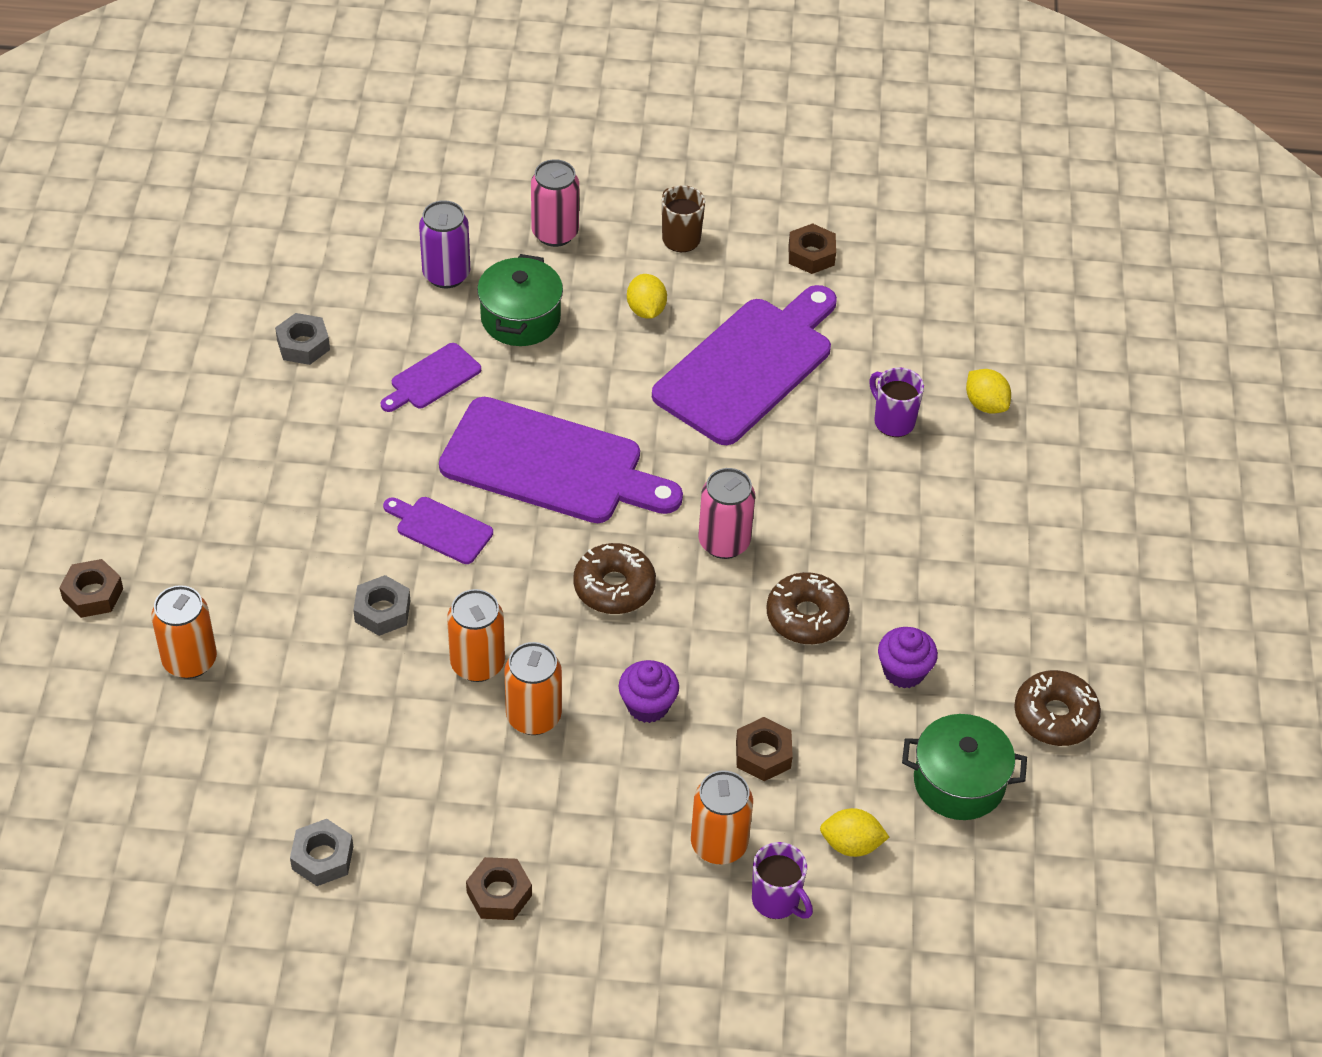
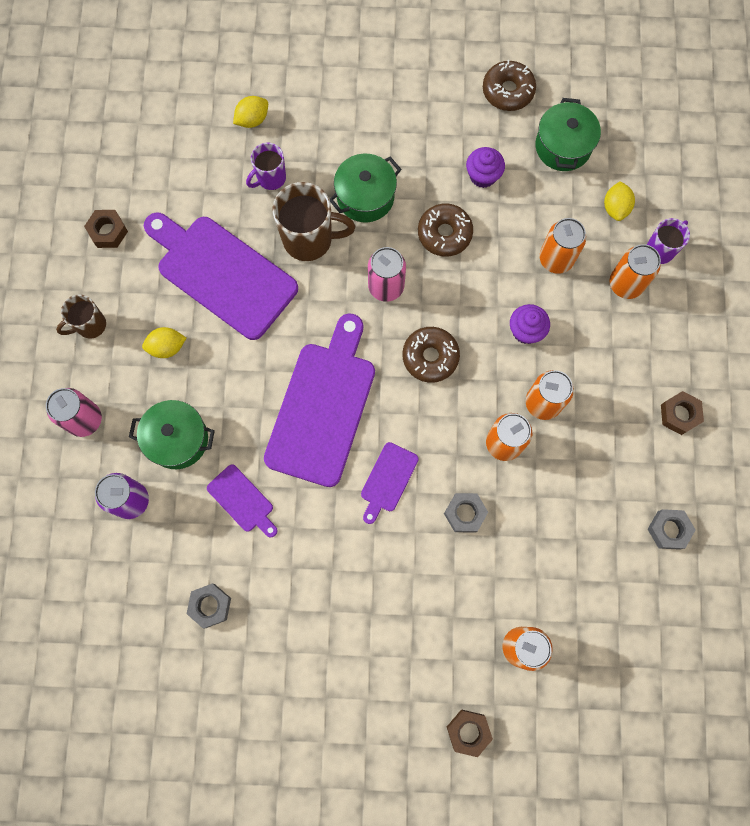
camera: 90 degrees left, 25 degrees up
(763, 754) = (556, 259): brown nut -> orange can
(798, 460) = (309, 239): none -> brown mug
(865, 526) = (365, 197): none -> green pot

